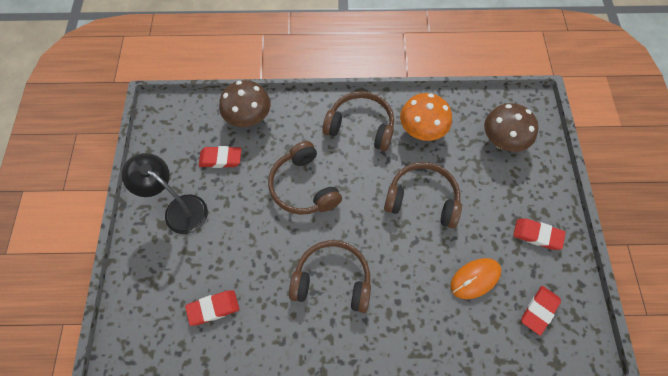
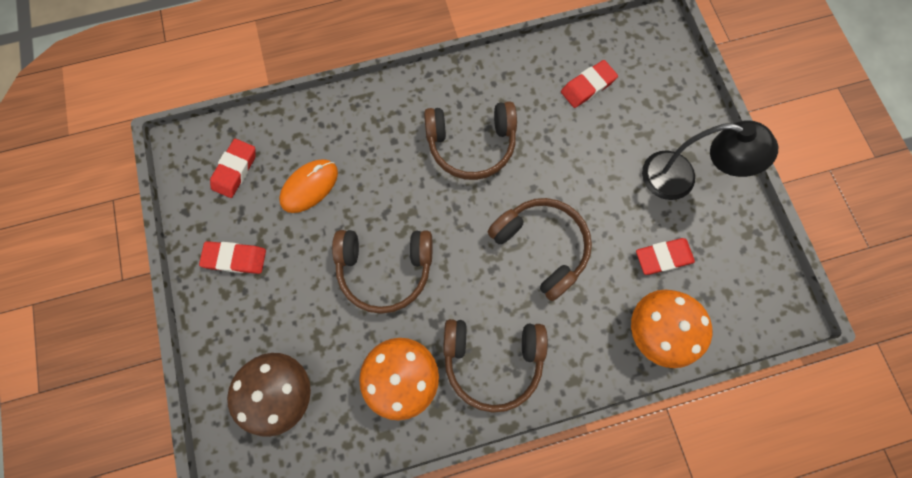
camera: 165 degrees right, 10 degrees up
(248, 118) = (654, 330): brown mushroom -> orange mushroom

